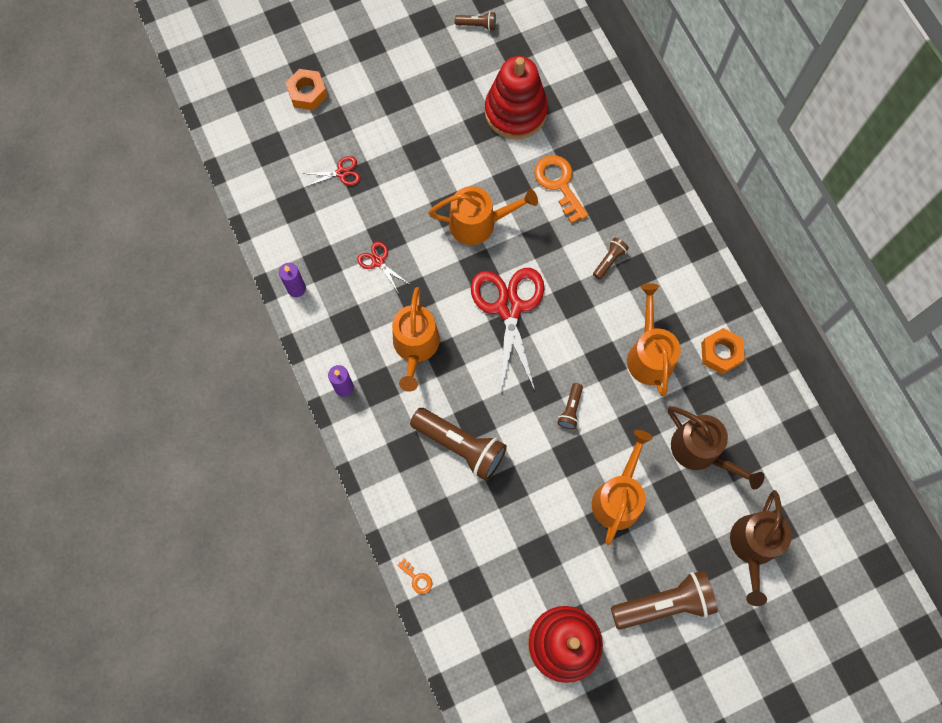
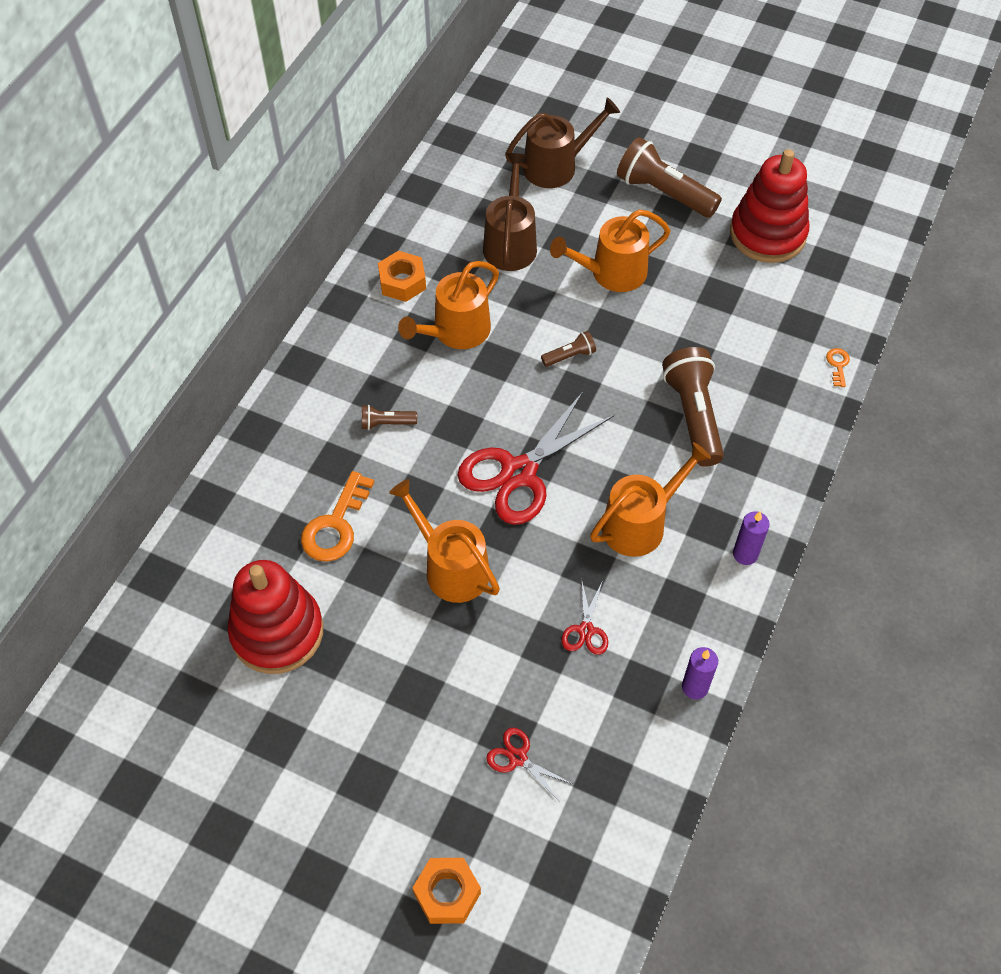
camera: 130 degrees left, 15 degrees down
(477, 25) = (183, 765): brown flashlight -> none

